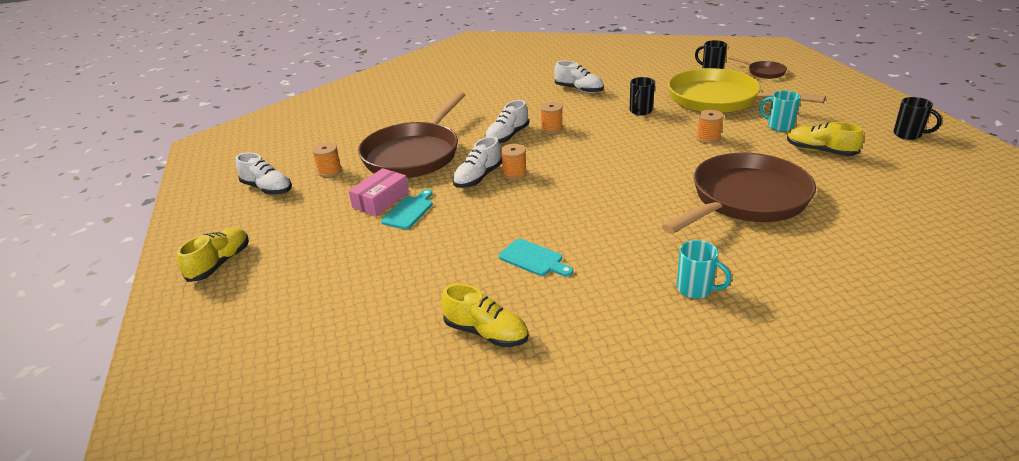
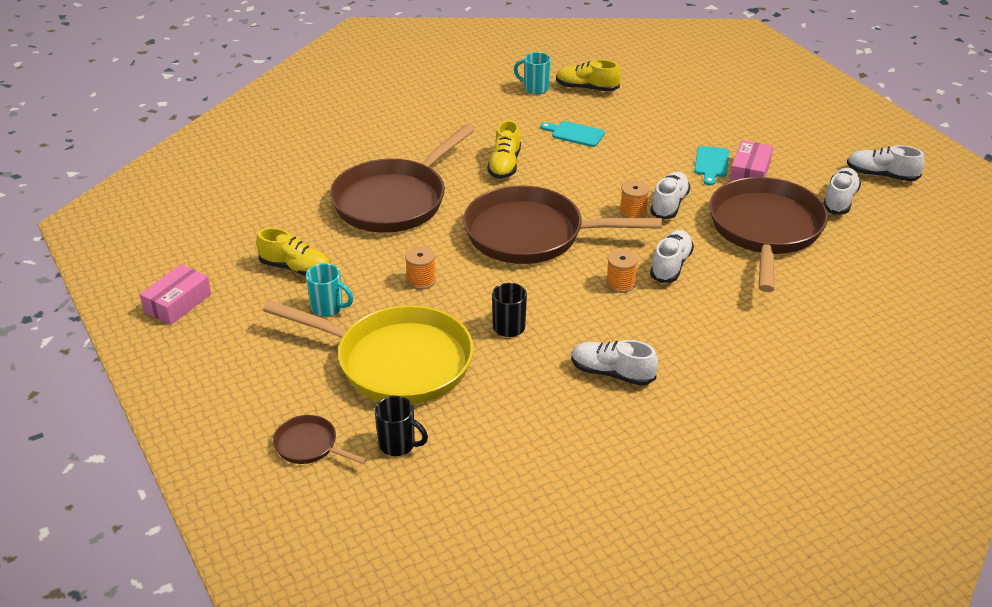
camera: 165 degrees right, 5 degrees up
(220, 263) = (829, 110): yellow shoe -> yellow shoe (504, 165)
(330, 171) = (839, 200): orange spool -> white shoe
(611, 163) = (532, 234): none -> brown pan
(696, 289) = (446, 124): turquoise mug -> turquoise mug (535, 88)
(908, 135) = (178, 303): black mug -> pink box

